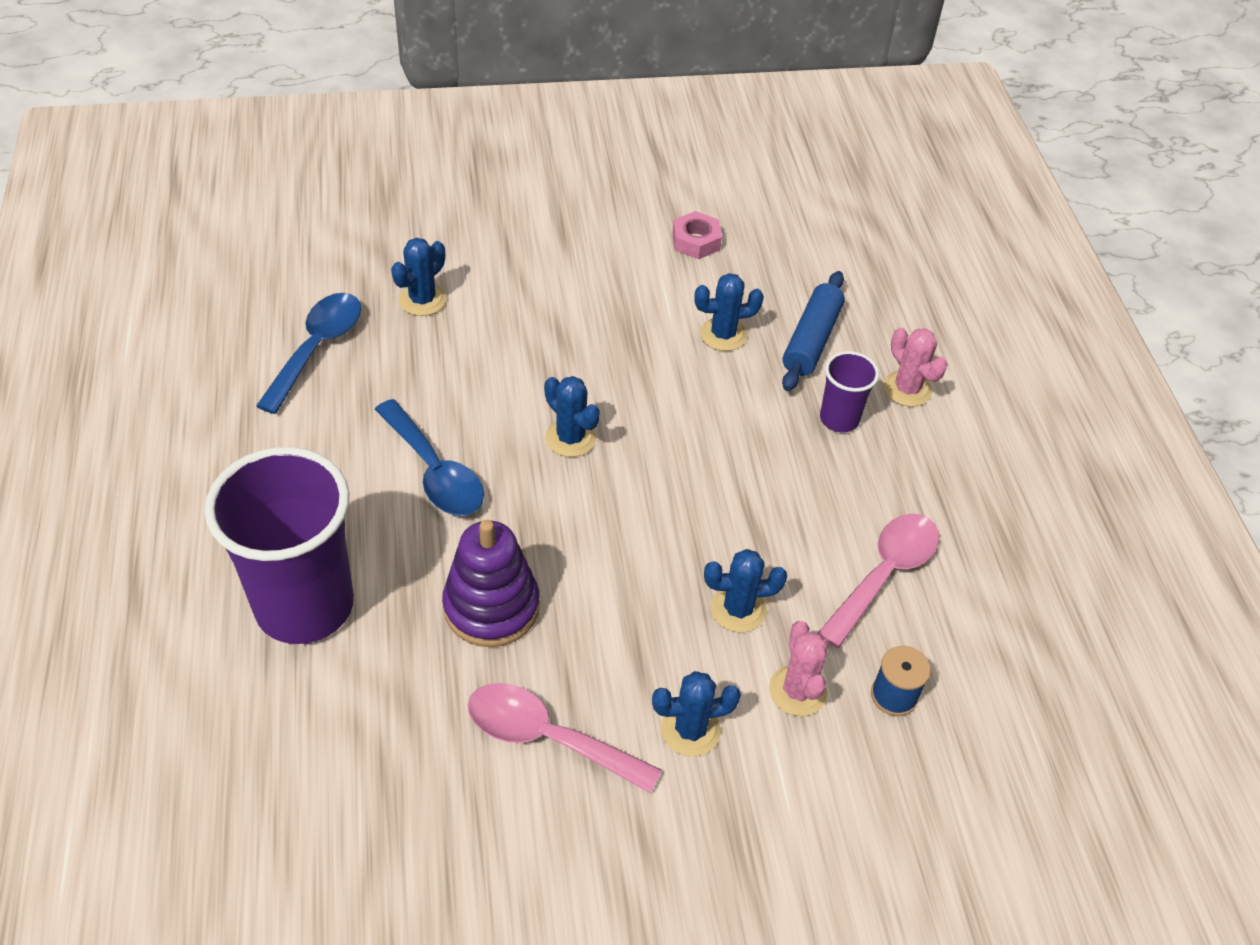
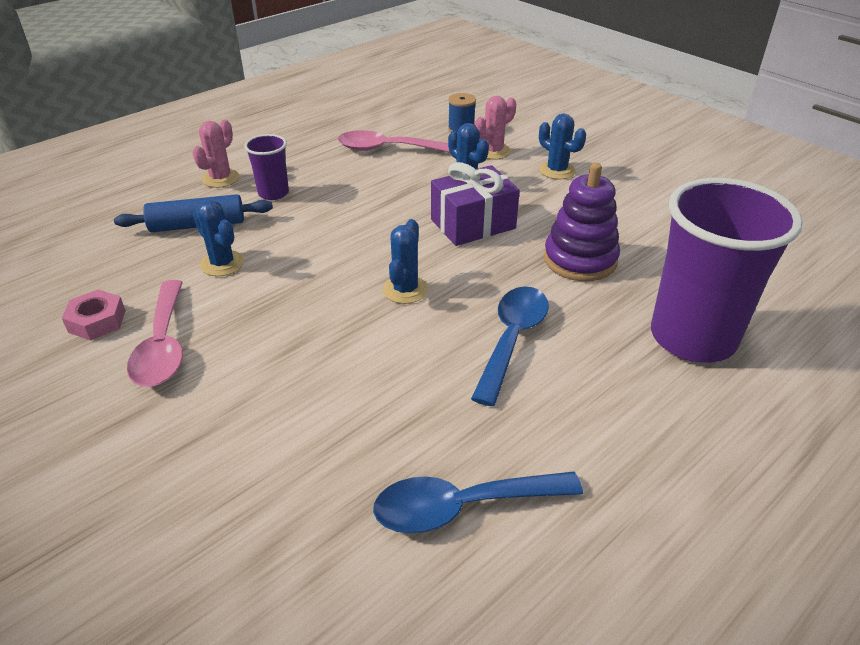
camera: 120 degrees left, 10 degrees down
(422, 300) = (320, 465): blue cactus -> none
(548, 738) = (624, 206): pink spoon -> pink spoon (163, 345)
(637, 556) = (473, 224): none -> purple gift

